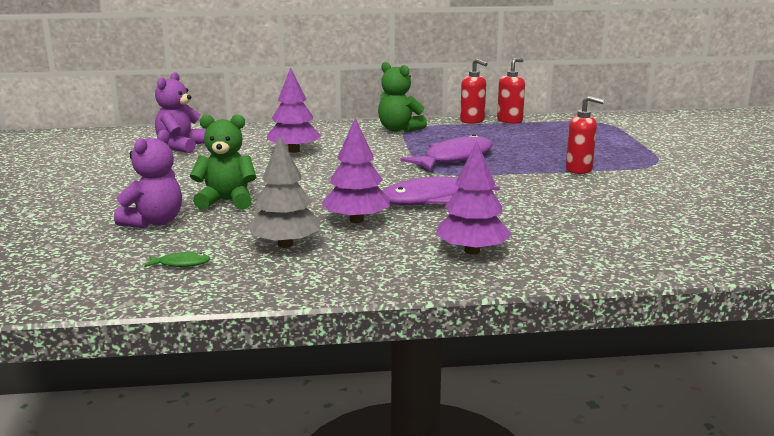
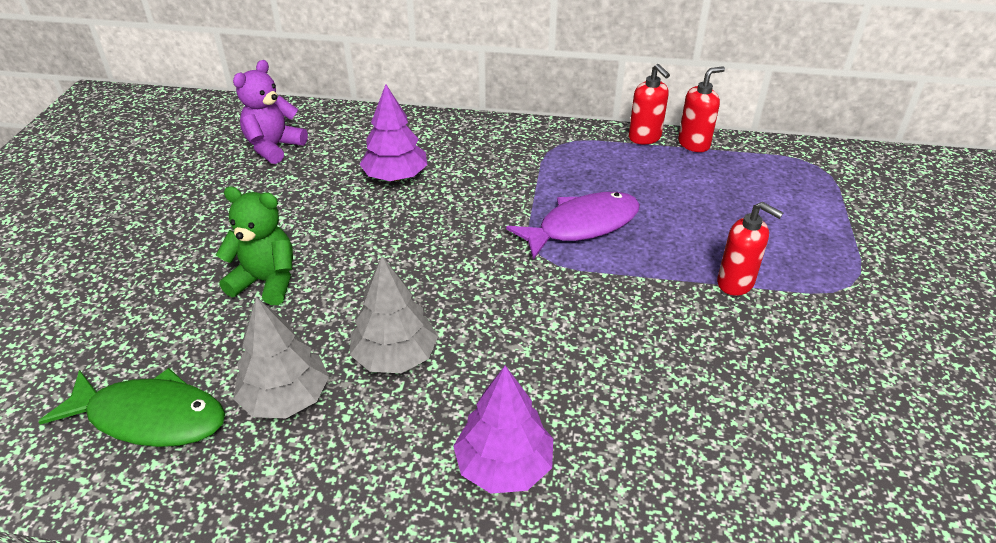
camera: 15 degrees right, 20 degrees up
(154, 222) = (166, 314): purple teddy bear -> none
(181, 264) = (150, 417): green fish -> green fish, size x2.33
(356, 220) = (395, 356): purple tree -> grey tree
(399, 129) = (543, 145): green teddy bear -> none
(432, 199) = (510, 322): purple fish -> none

